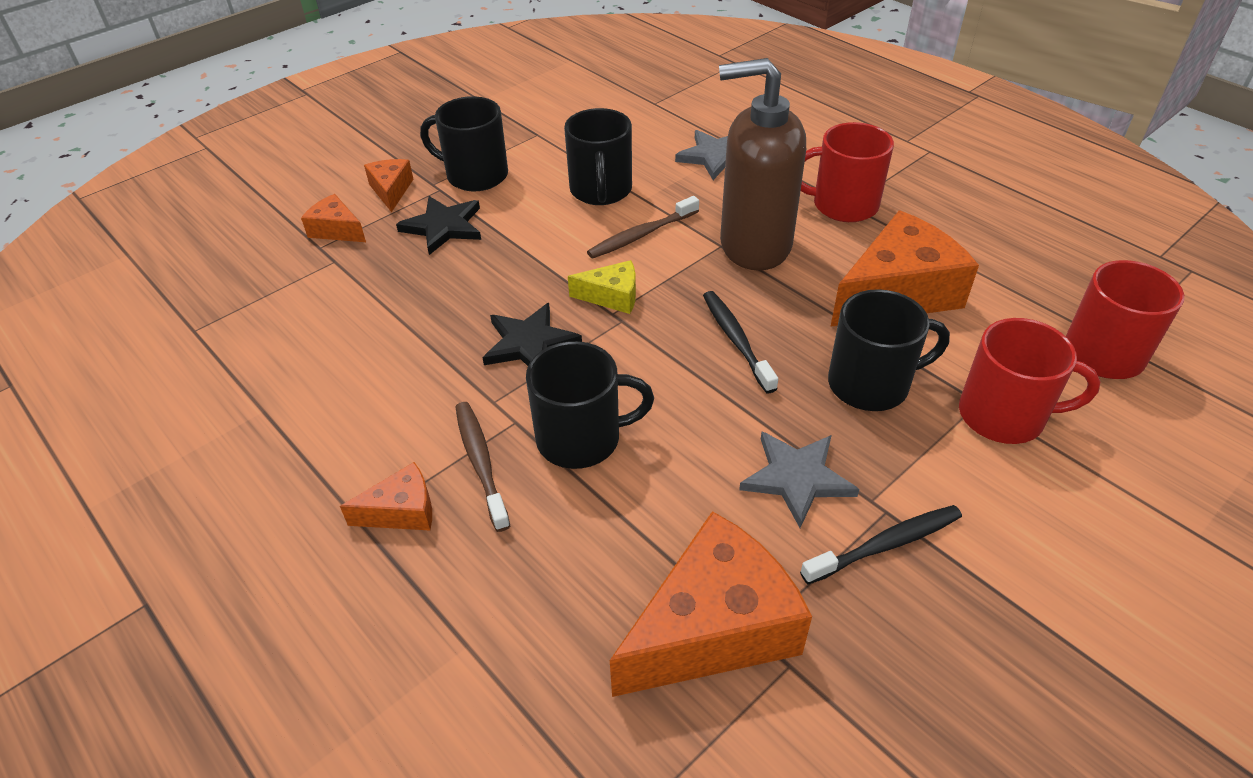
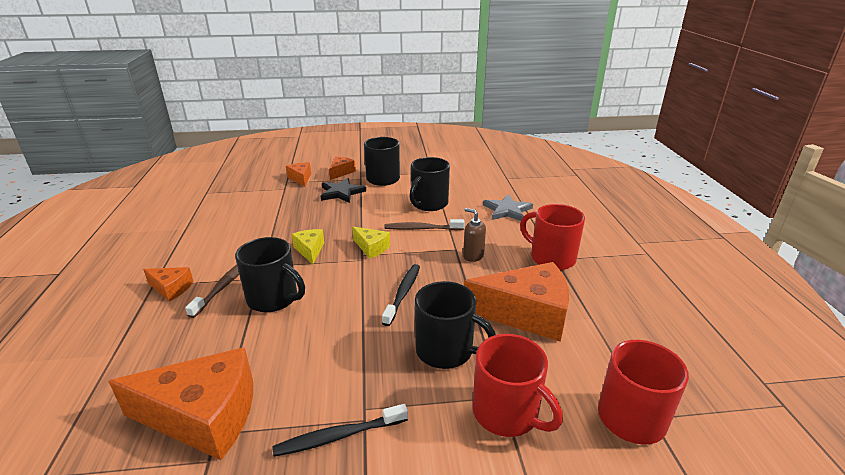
camera: 35 degrees right, 15 degrees down
(529, 343) = (310, 250): black star -> yellow cheese
(754, 245) = (473, 256): brown soap dispenser -> brown soap dispenser, size x0.41
(797, 478) = (341, 373): grey star -> none
(885, 545) = (339, 436): black toothbrush -> black toothbrush turned 150 degrees clockwise

